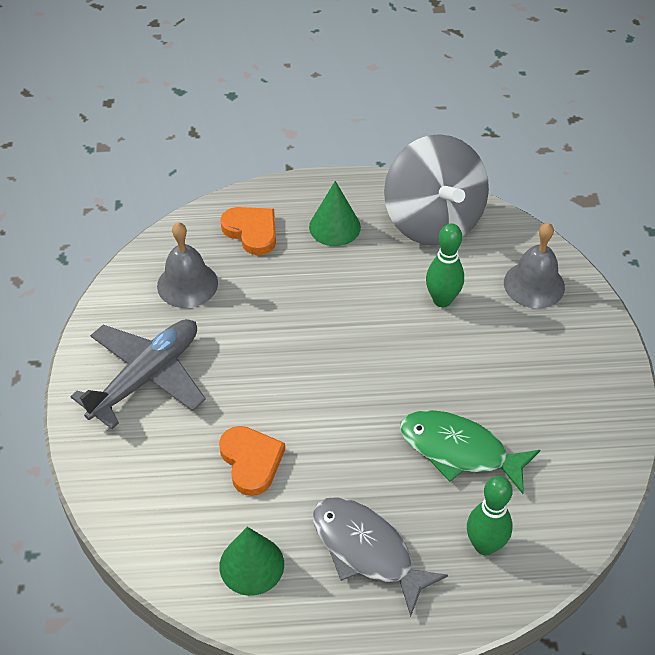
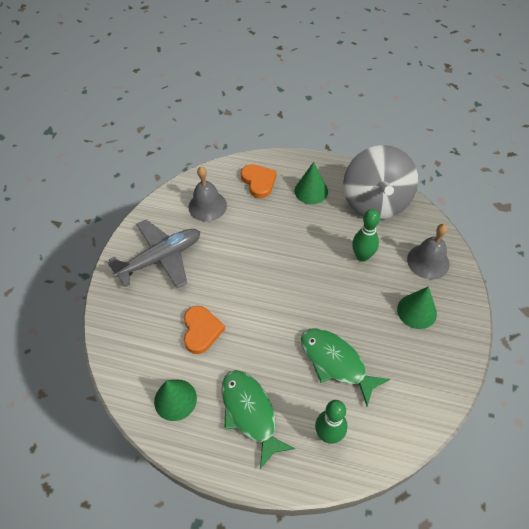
camera: 20 degrees right, 5 degrees up
(366, 550) = (250, 413): grey fish -> green fish
(542, 354) = (416, 311): none -> green cone

